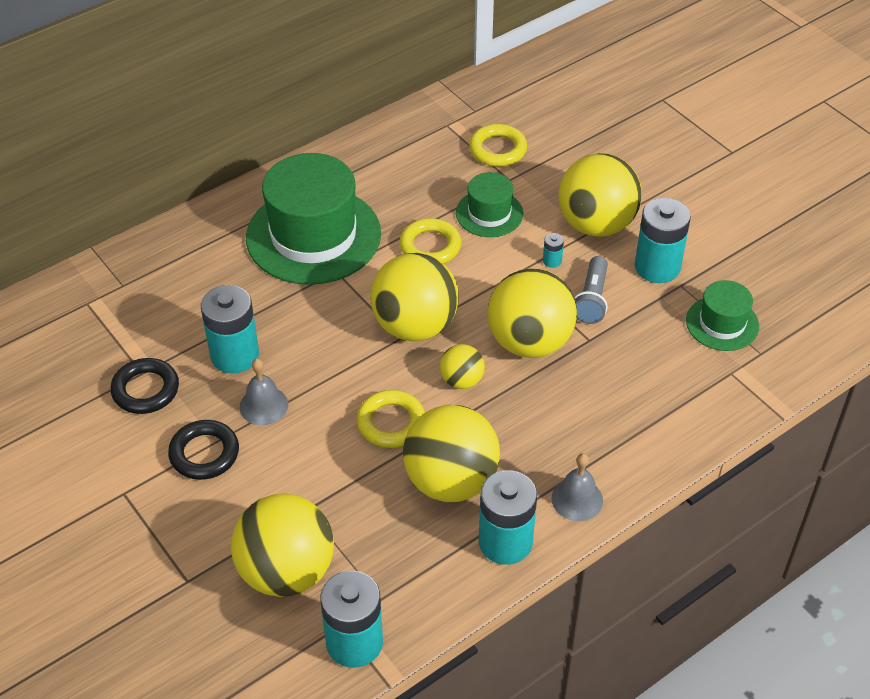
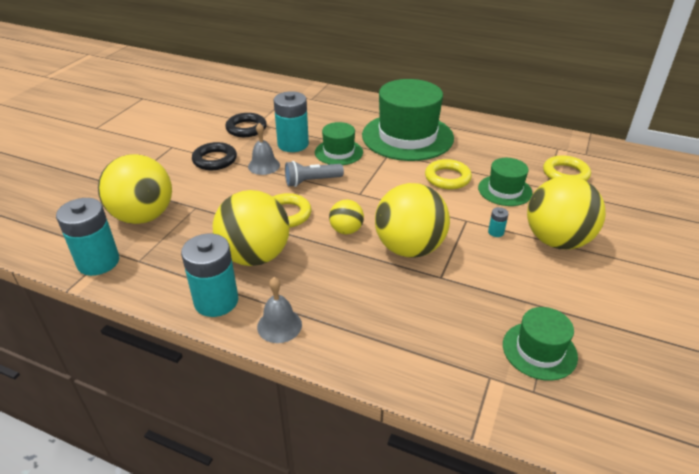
camera: 60 degrees right, 10 degrees down
(294, 317) = (338, 152): none -> green hat
(415, 326) = (374, 195): yellow ball -> none
(591, 299) = (481, 264): grey flashlight -> grey flashlight (311, 181)
(657, 267) = (554, 288): turquoise battery -> none

